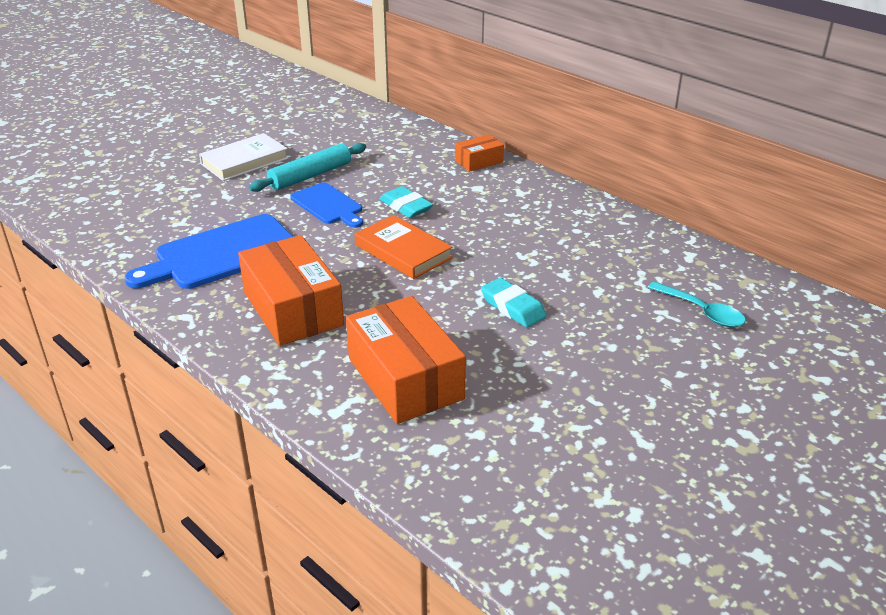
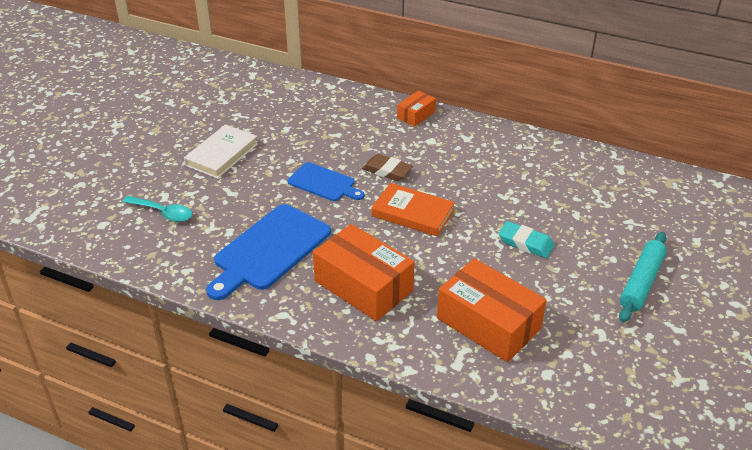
camera: 20 degrees left, 5 degrees up
(310, 176) = (289, 157): turquoise rolling pin -> turquoise rolling pin (641, 282)
(406, 207) = (387, 171): turquoise eraser -> brown eraser
(701, 311) = (655, 214): turquoise spoon -> turquoise spoon (163, 213)

